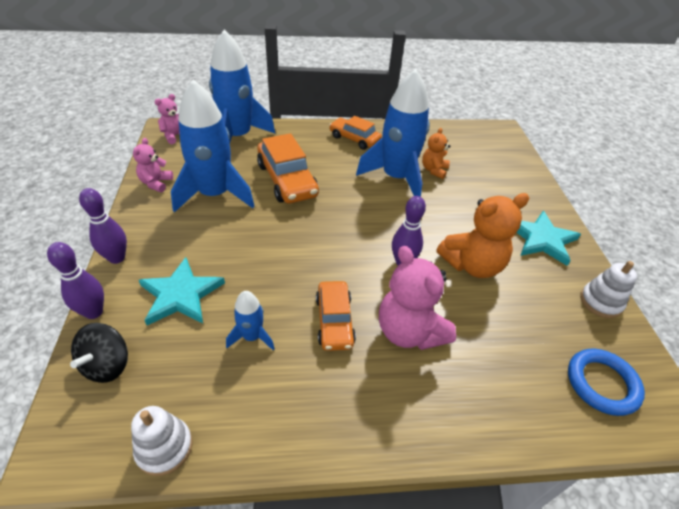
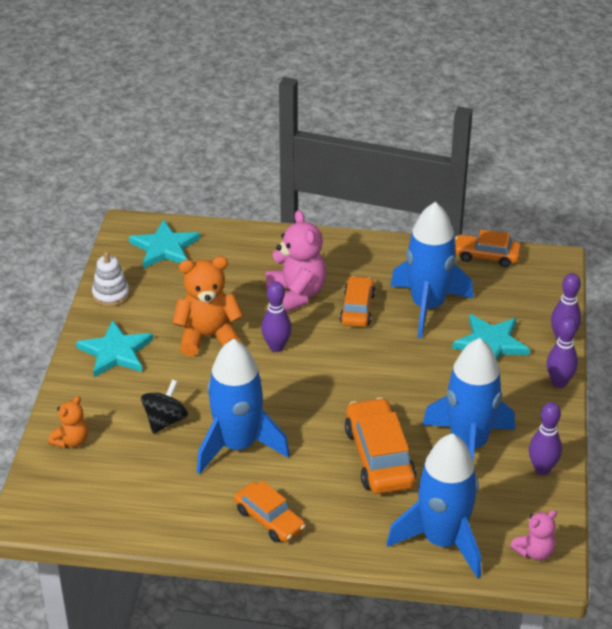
camera: 165 degrees left, 5 degrees down
(107, 365) = (538, 302): black spinning top -> black spinning top (165, 420)
(156, 183) = (542, 469): pink teddy bear -> purple bowling pin
(164, 447) = (486, 256): white stacking toy -> orange car
(252, 337) = (428, 306): blue rocket -> blue rocket, size x2.15
(434, 170) = (181, 452): orange teddy bear -> orange teddy bear (71, 441)
(602, 383) = (165, 248): blue ring -> turquoise star

